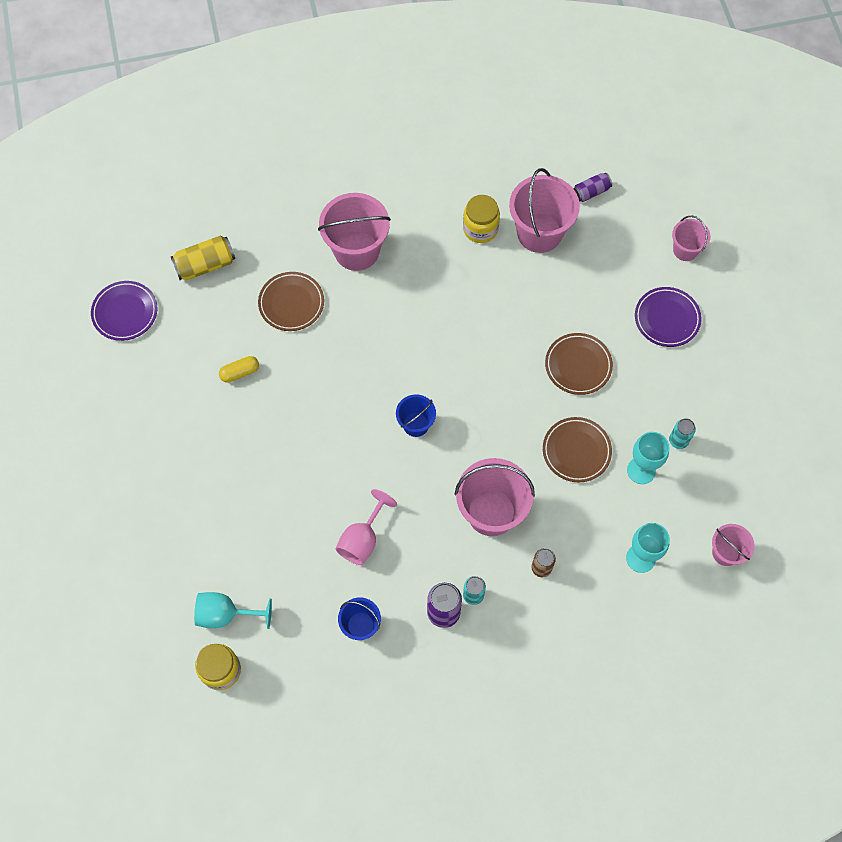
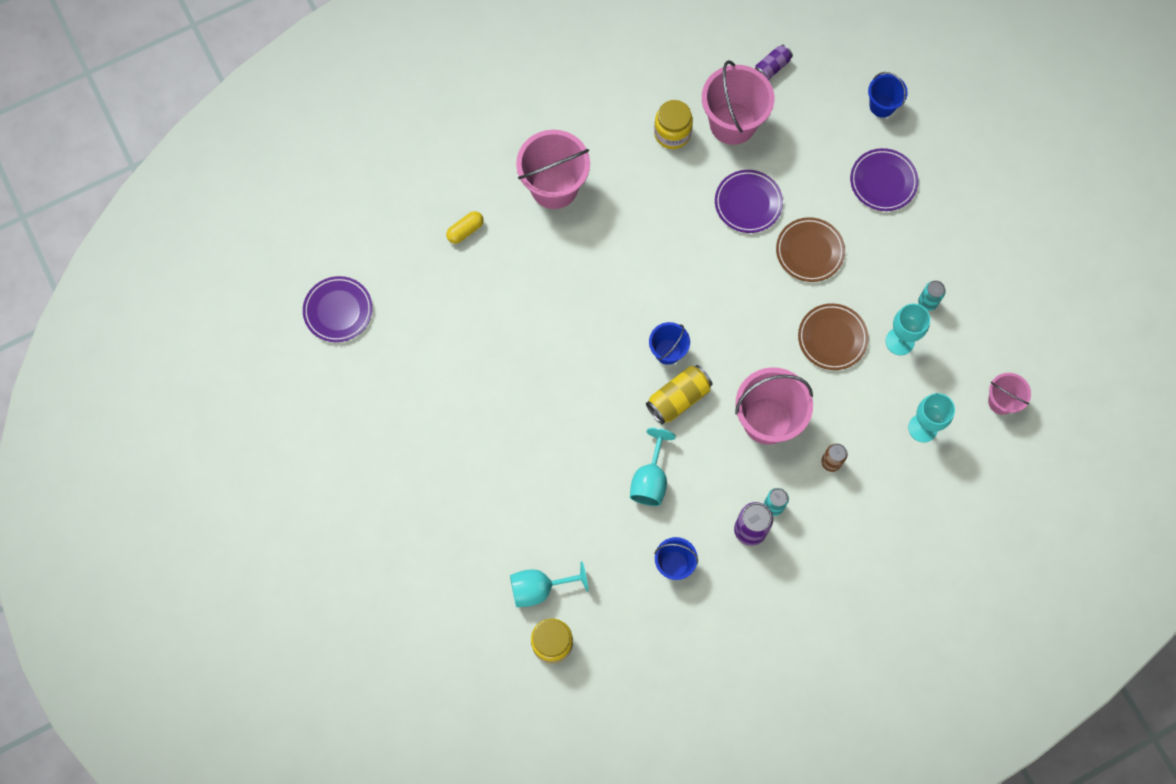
camera: 15 degrees left, 5 degrees up
(205, 265) = (404, 240): yellow can -> yellow can (678, 398)
(240, 372) = (476, 343): yellow capsule -> yellow capsule (465, 230)
(291, 303) = (505, 258): brown plate -> none
(362, 539) = (650, 480): pink goblet -> turquoise goblet
(532, 308) = (748, 203): none -> purple plate
(685, 250) = (882, 106): pink bucket -> blue bucket

